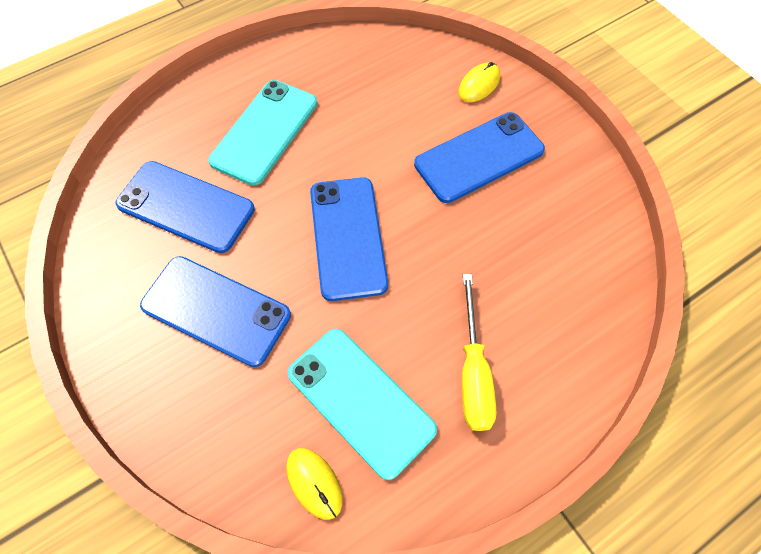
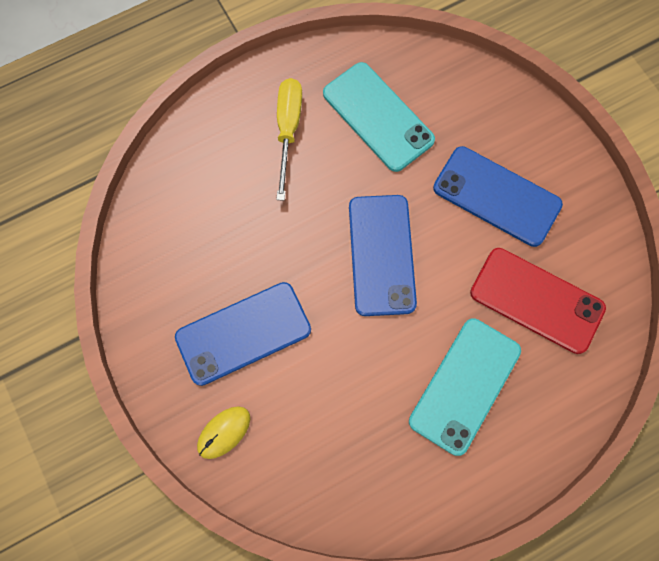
camera: 175 degrees left, 10 degrees up
(186, 207) = (537, 300): blue phone -> red phone
(314, 483) = (414, 67): yellow mouse -> none

